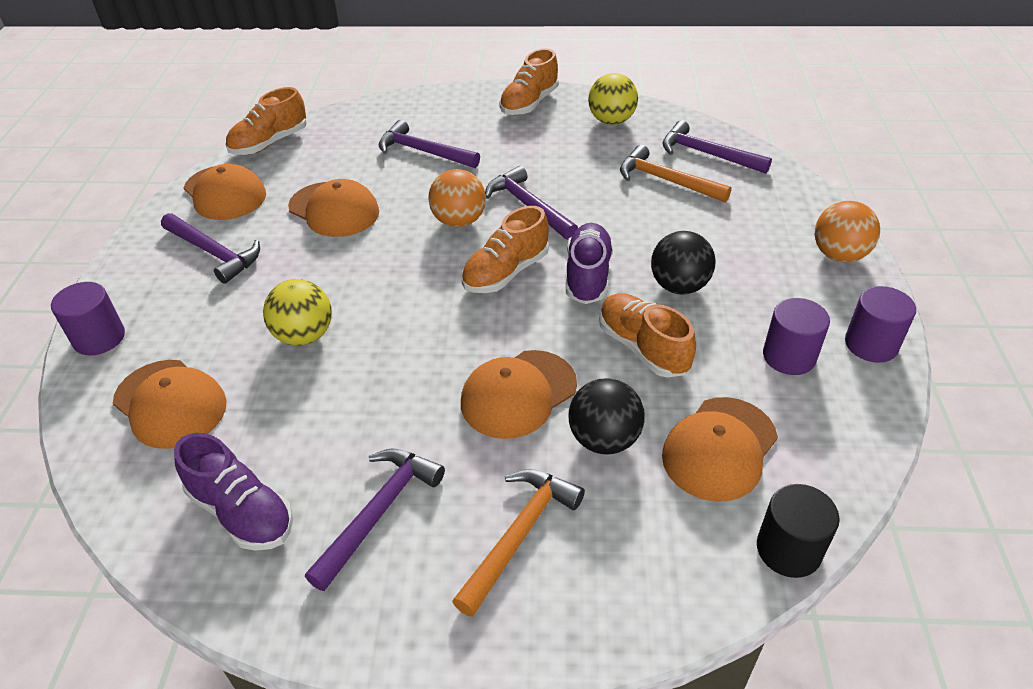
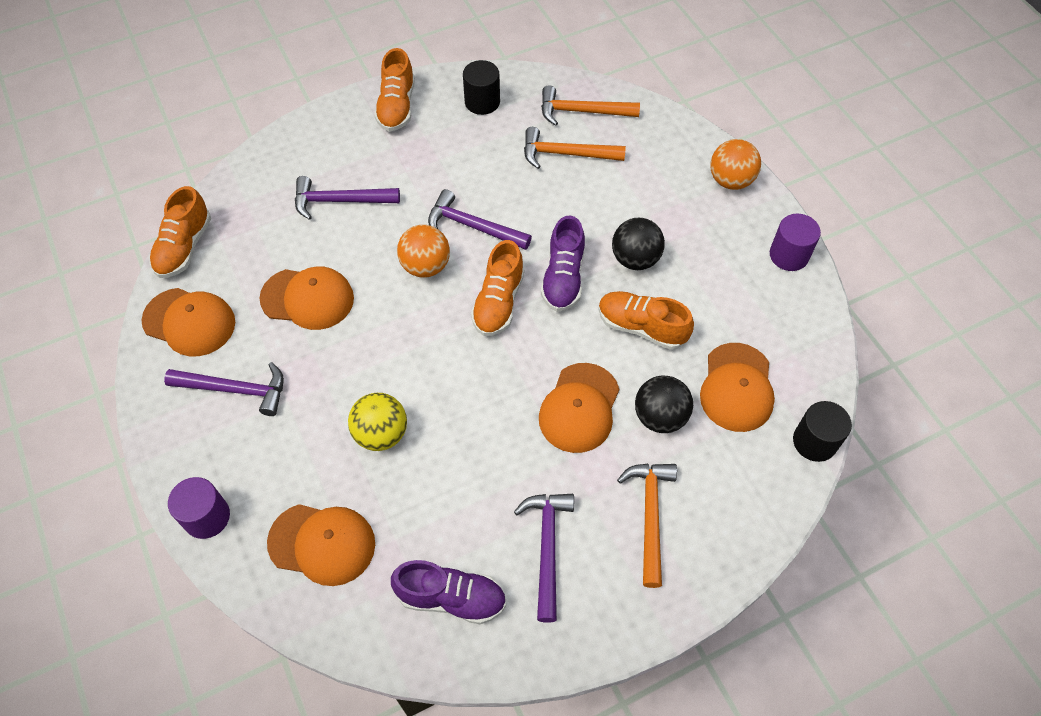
camera: 30 degrees left, 15 degrees up
(588, 276) = (563, 278): purple shoe -> purple shoe turned 150 degrees counterclockwise
(611, 121) = (482, 102): yellow ball -> black cylinder
(707, 154) = (582, 111): purple hammer -> orange hammer
(789, 356) = (742, 290): purple cylinder -> none

